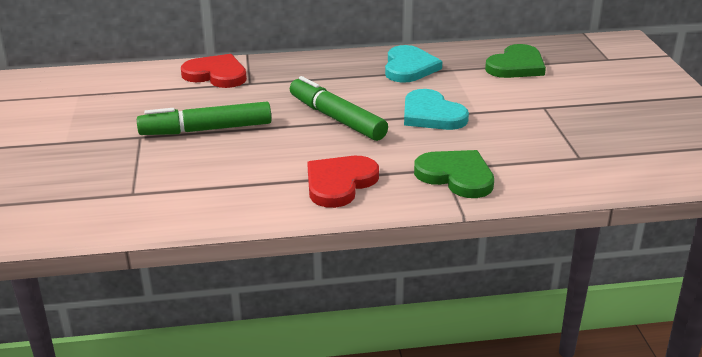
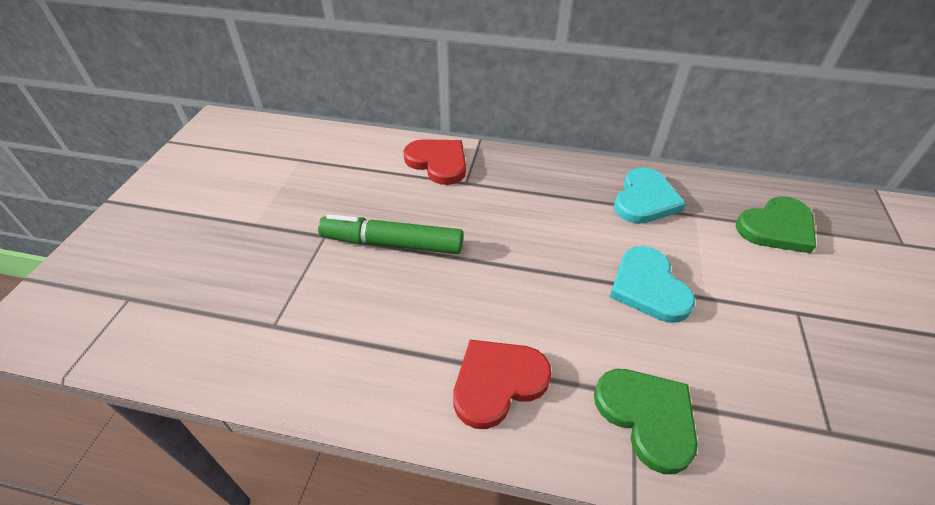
camera: 20 degrees right, 15 degrees up
(336, 118) = (535, 263): green marker -> none

